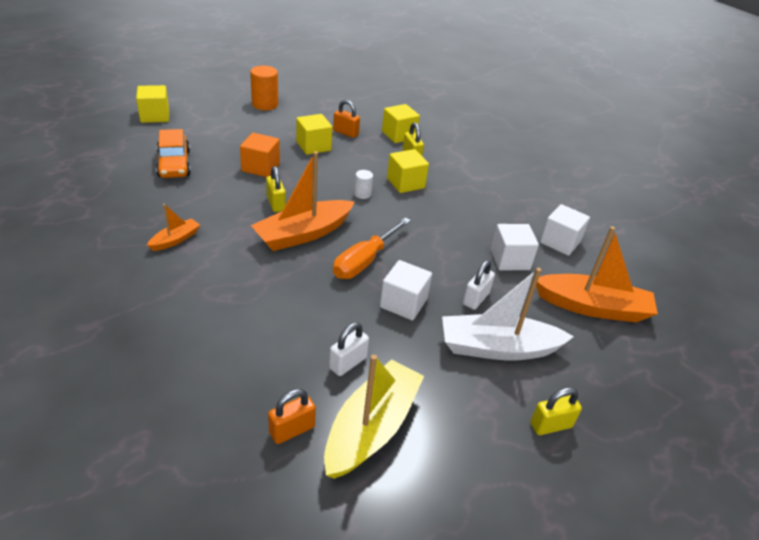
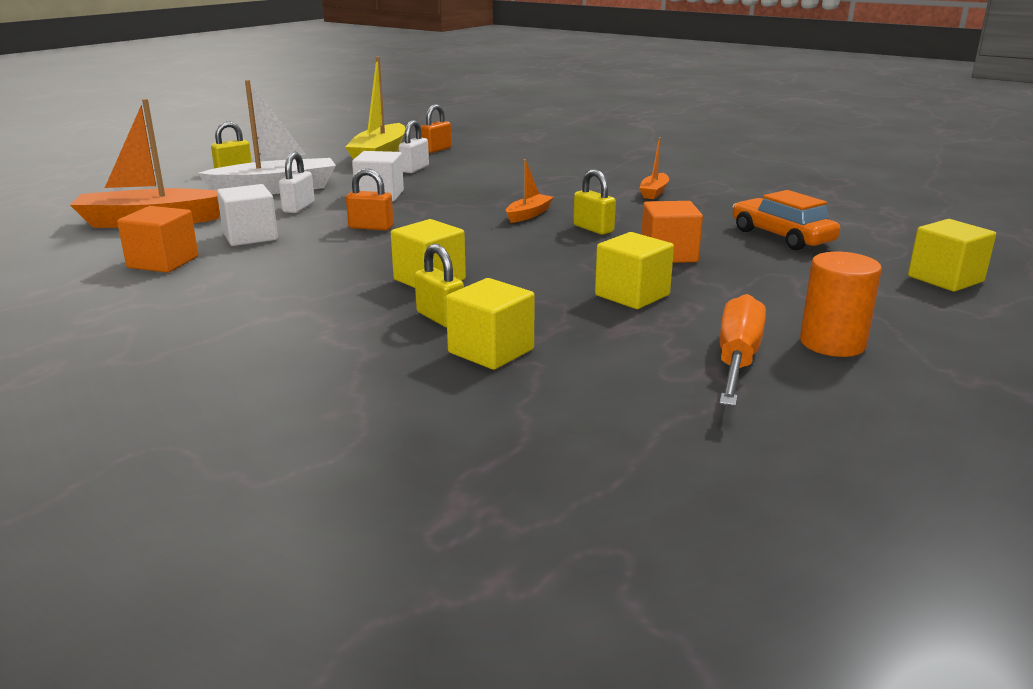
camera: 165 degrees right, 15 degrees down
(303, 234) = (528, 214): orange boat -> orange boat, size x0.49
(345, 133) = (603, 329): orange padlock -> orange padlock (371, 227)
(362, 194) = (488, 256): white cylinder -> none
(365, 261) = (439, 210): orange screwdriver -> orange screwdriver (737, 360)
(560, 242) = (163, 262): white cube -> orange cube

